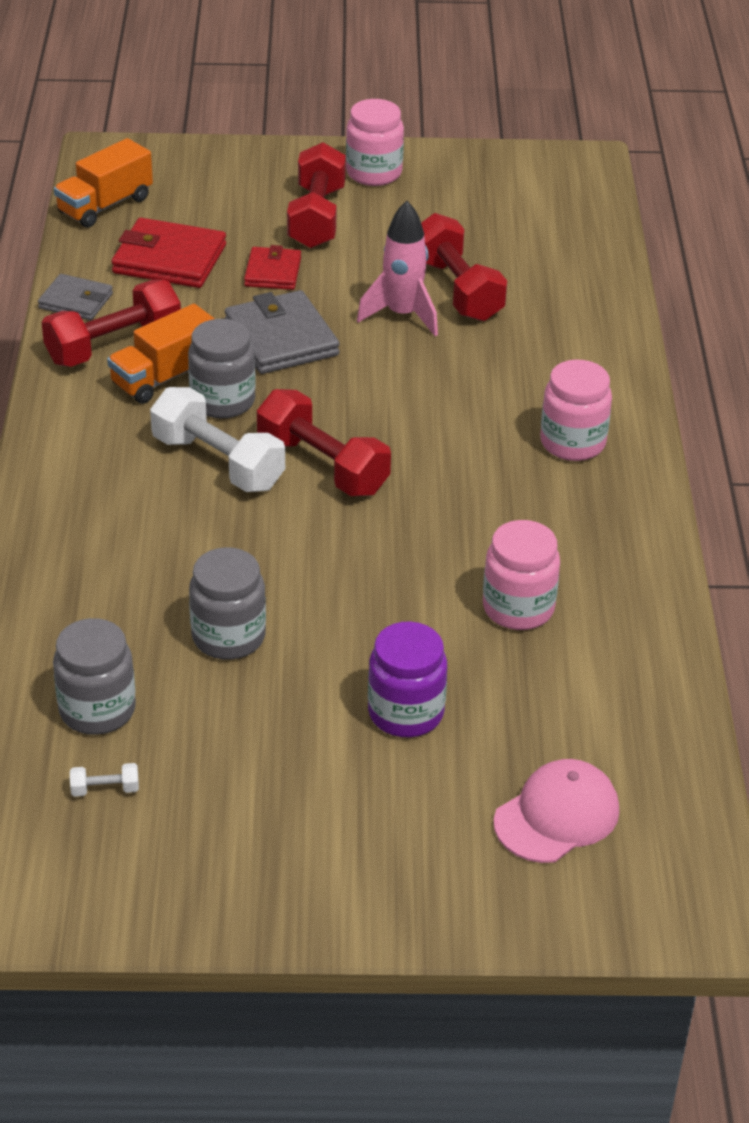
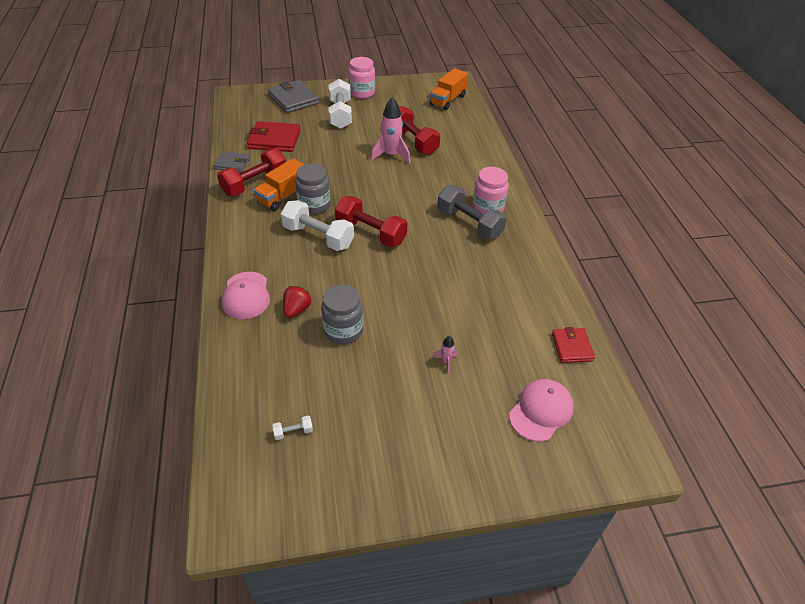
camera: 10 degrees left, 5 degrees up
(62, 555) = (246, 295): none -> pink cap
(97, 710) = (280, 383): grey jar -> none
(105, 205) = (239, 118): orange truck -> orange truck (448, 100)
(150, 591) = (297, 310): none -> red strawberry
(272, 272) = (325, 141): red wallet -> red wallet (572, 347)
(281, 338) = (336, 172): grey wallet -> grey wallet (293, 99)
(317, 217) = (340, 114): red dumbbell -> white dumbbell
(405, 713) = (446, 362): purple jar -> pink rocket
(518, 608) = (487, 295): pink jar -> none
(525, 469) = (469, 223): none -> grey dumbbell

